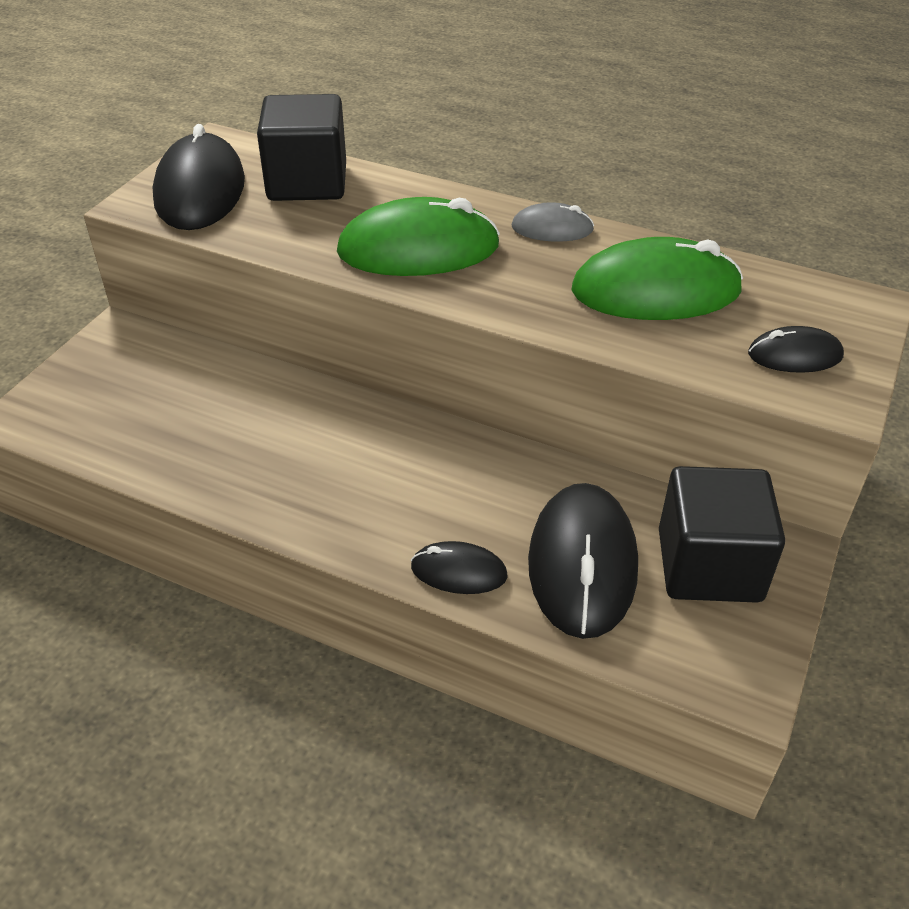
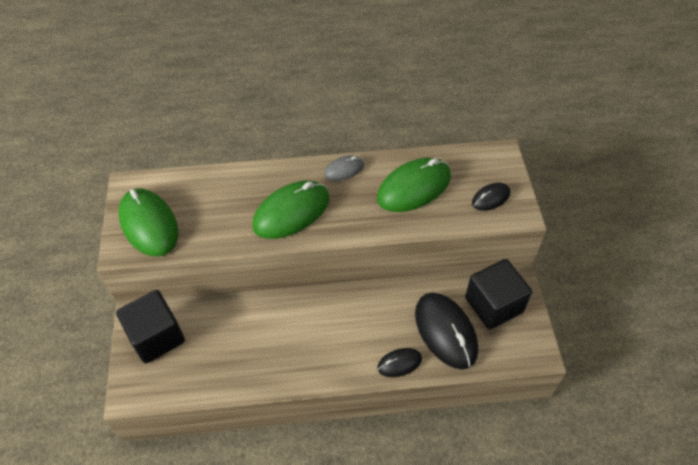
camera: 30 degrees left, 10 degrees up
(200, 190) = (149, 224): black mouse -> green mouse
(307, 182) = (202, 193): black cube -> black cube (156, 337)

